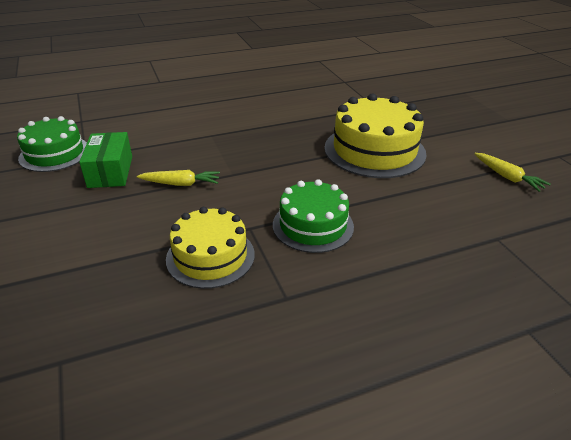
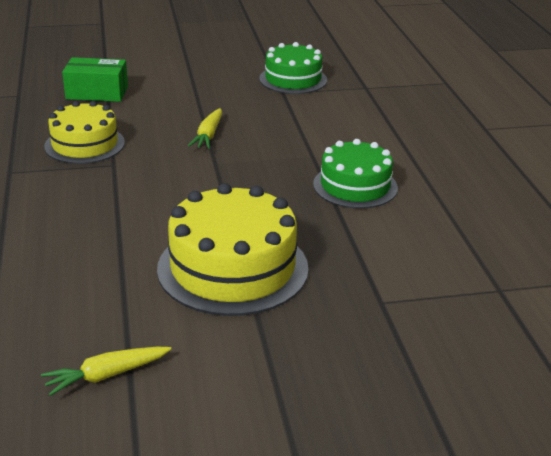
camera: 100 degrees right, 5 degrees down
(110, 171) = (247, 104): green box -> green box (97, 93)
(313, 225) = (95, 197): green cake -> green cake (355, 186)

